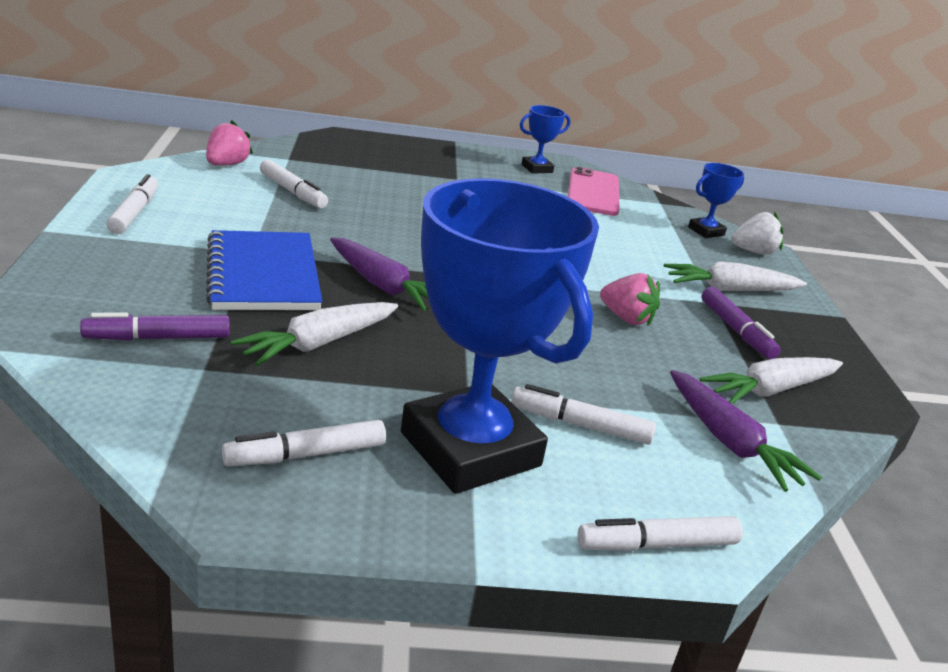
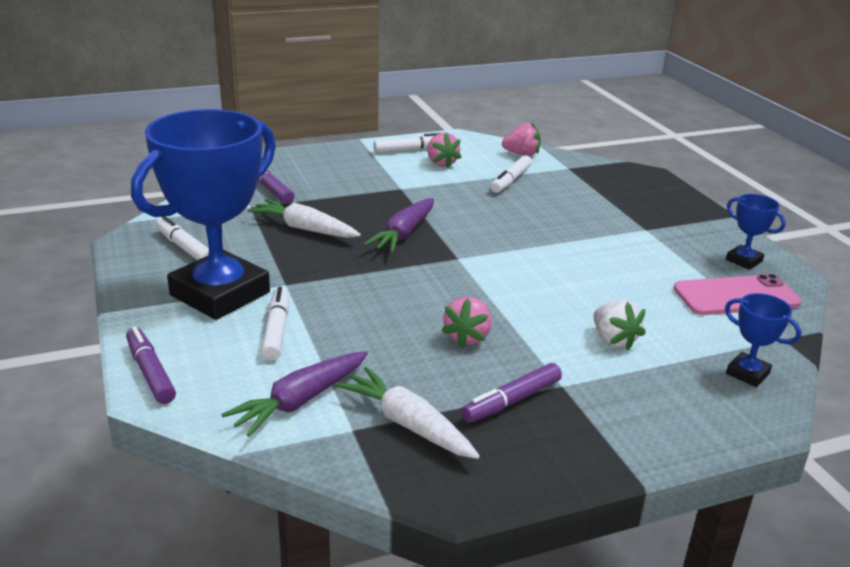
camera: 75 degrees right, 0 degrees up
(202, 209) = (441, 163): none -> pink strawberry
(263, 275) = (374, 197): blue notebook -> none
(657, 545) = (150, 372): white marker -> purple marker
(729, 290) = (605, 394): white carrot -> none
(753, 251) = (740, 411): white strawberry -> white strawberry (613, 340)

